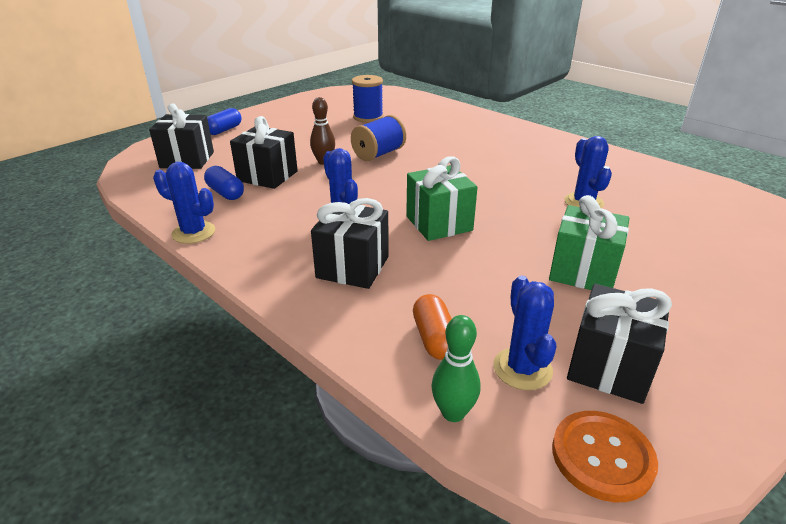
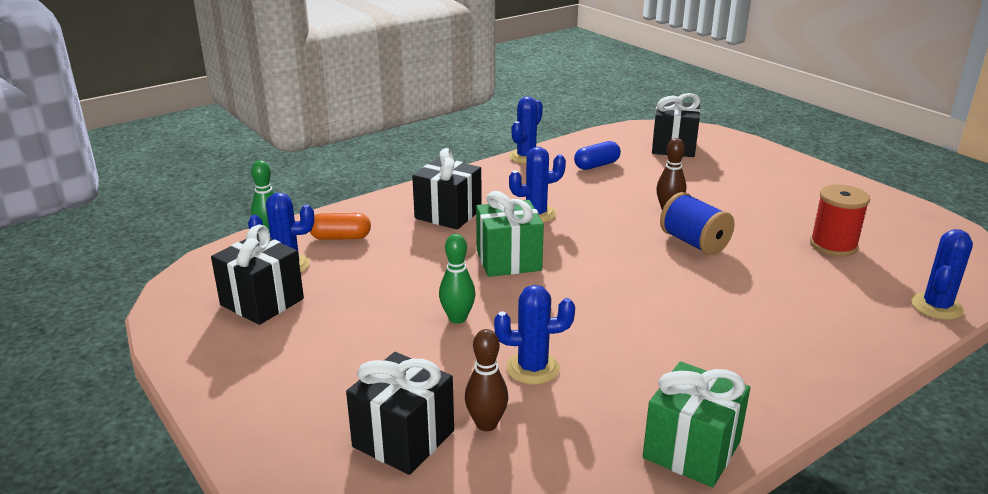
camera: 100 degrees right, 5 degrees down
(224, 130) = (759, 160): blue capsule -> none
(267, 176) = (632, 182): black gift -> black gift (403, 439)
(368, 117) = (833, 245): blue spool -> red spool
(431, 102) = (936, 306): none -> blue cactus
(546, 238) = (457, 318): none -> green bowling pin
(583, 272) = (386, 324): green gift -> green gift (691, 450)
(602, 457) = (198, 277): orange button -> none
(656, 213) = (486, 424): none -> brown bowling pin

